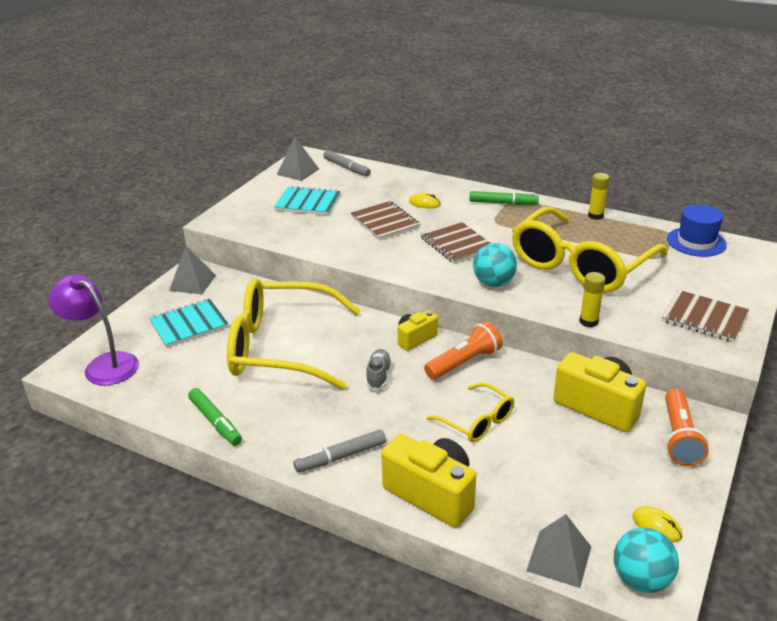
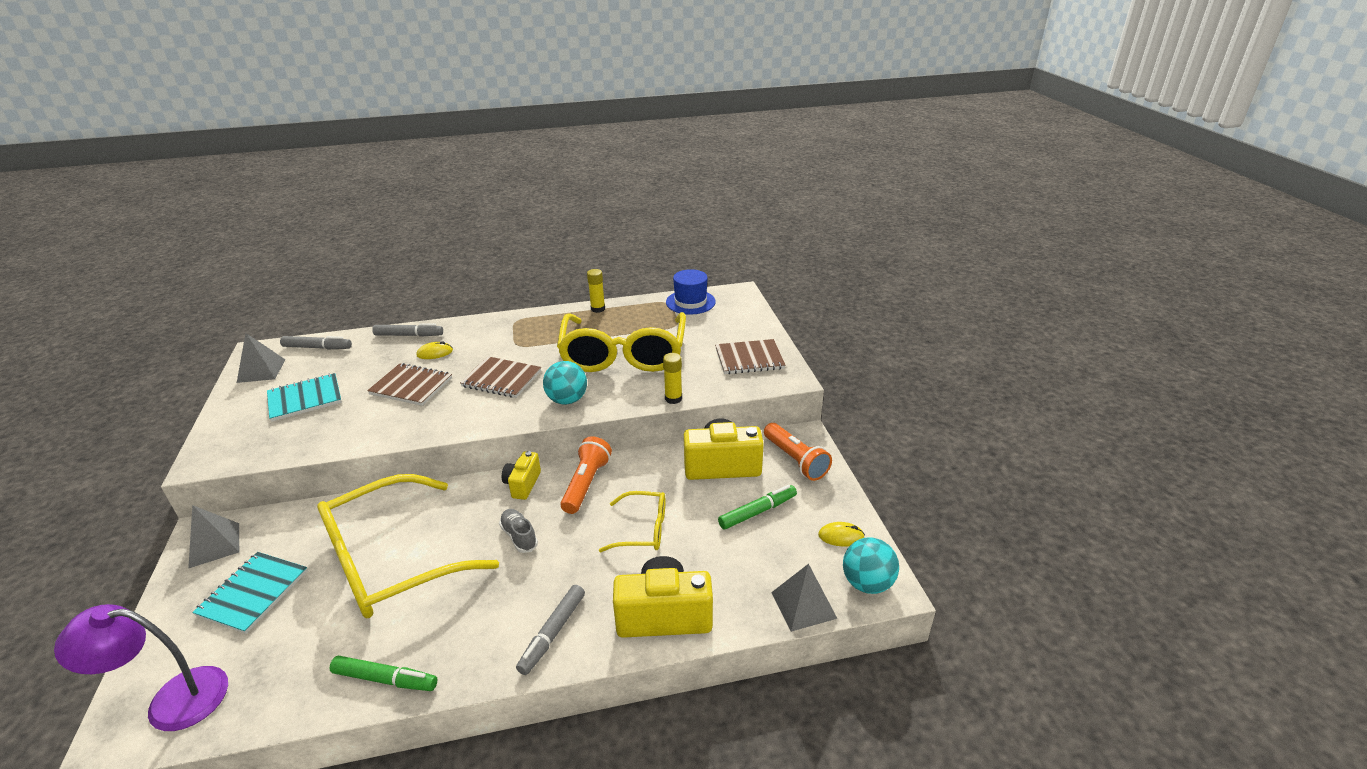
camera: 40 degrees left, 0 degrees up
(418, 182) = (409, 335): none -> grey marker
(503, 203) = (510, 326): green marker -> green marker (757, 512)

